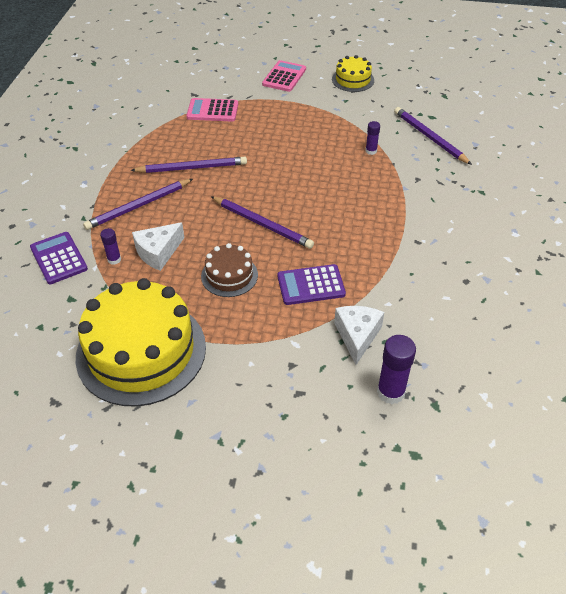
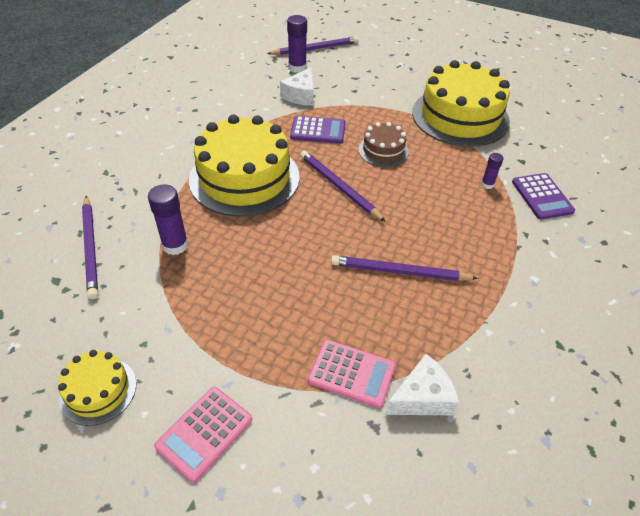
camera: 165 degrees left, 0 degrees up
(138, 206) = (465, 234): purple pencil -> purple pencil (315, 49)
(158, 252) = (445, 182): white cheese -> white cheese (422, 397)
(355, 213) = (244, 178): none -> yellow cake
(371, 151) = (175, 245): purple glue stick -> purple glue stick, size x1.76

